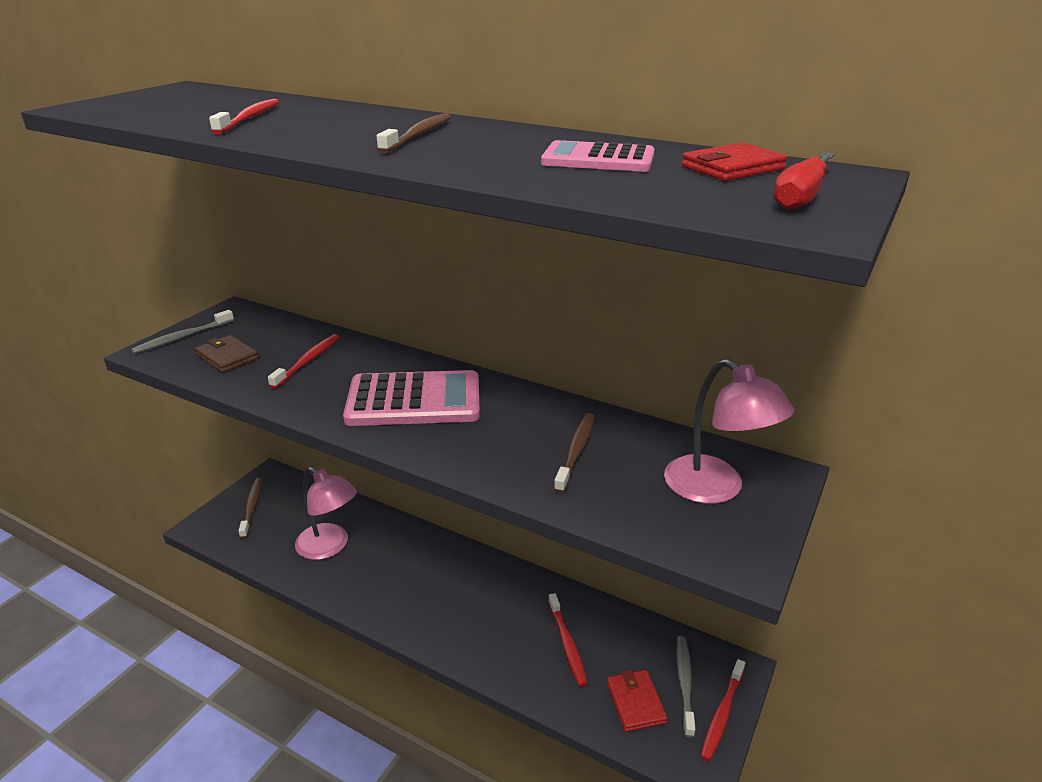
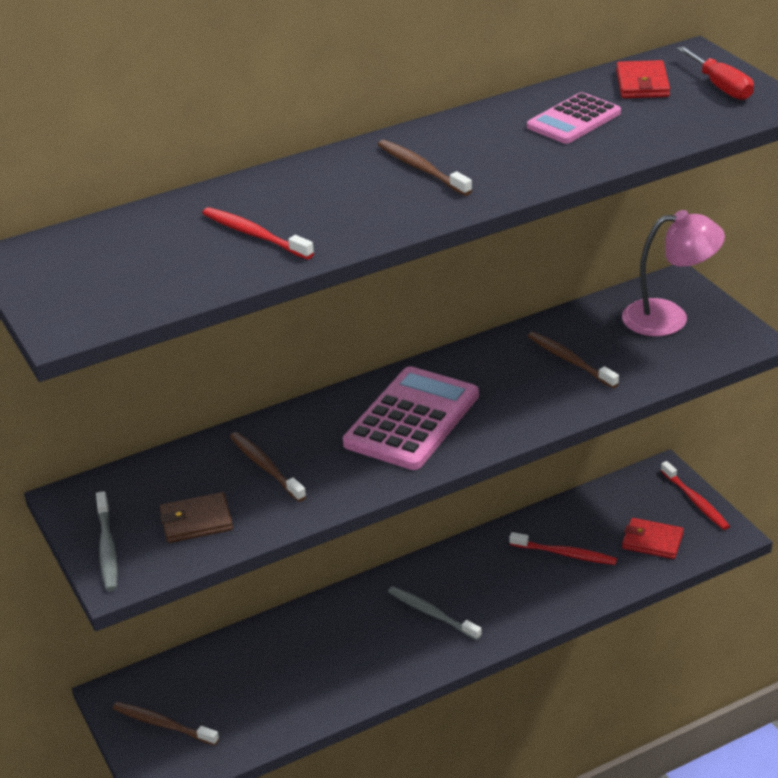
camera: 55 degrees left, 5 degrees up
(308, 361) = (265, 467): red toothbrush -> brown toothbrush
(329, 547) = (297, 674): pink lamp -> none
(684, 683) = (654, 506): grey toothbrush -> grey toothbrush (432, 613)

